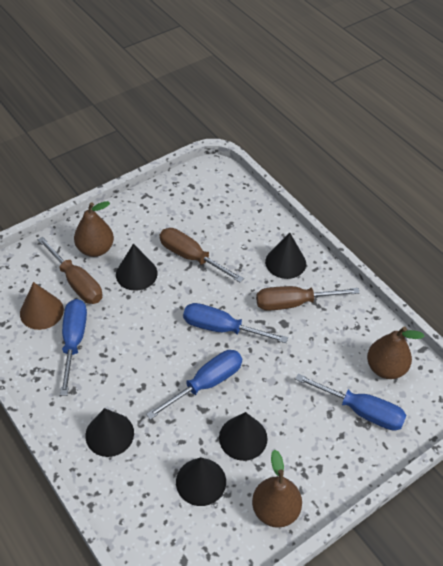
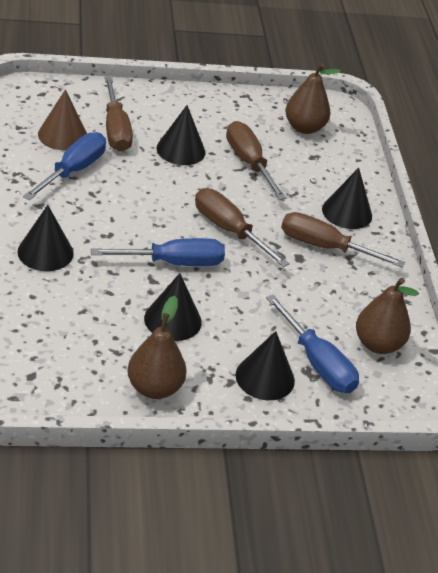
camera: 25 degrees right, 10 degrees down
(95, 249) = (157, 114): brown pear -> brown pear (304, 128)
(201, 481) = (100, 329): black cone -> black cone (265, 377)
(222, 328) = (229, 230): blue screwdriver -> brown screwdriver

